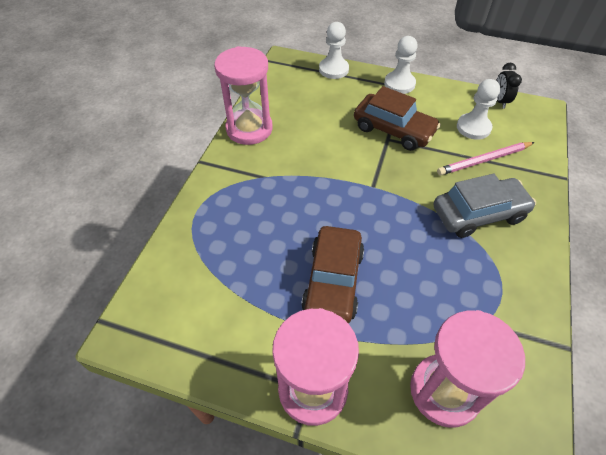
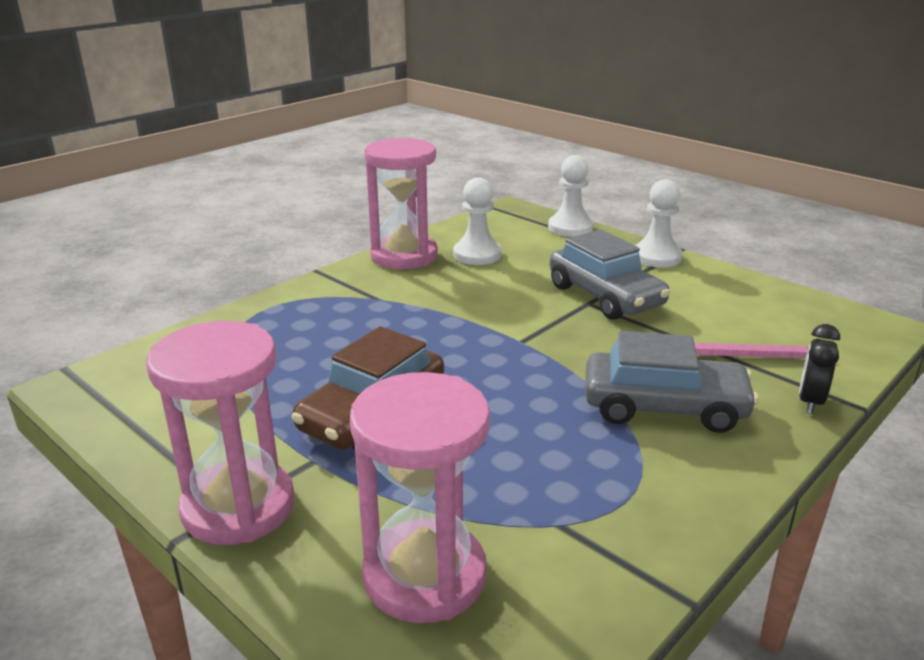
camera: 25 degrees right, 25 degrees down
(393, 130) = (605, 296): brown car -> grey car
(473, 127) = (738, 320): white pawn -> white pawn (477, 255)
(500, 101) = (810, 303): black clock -> black clock (810, 401)

